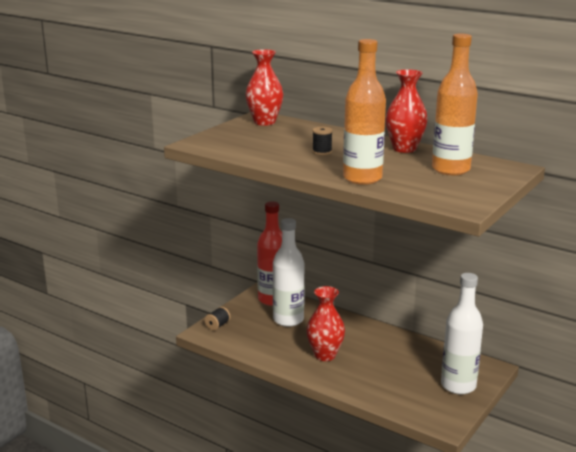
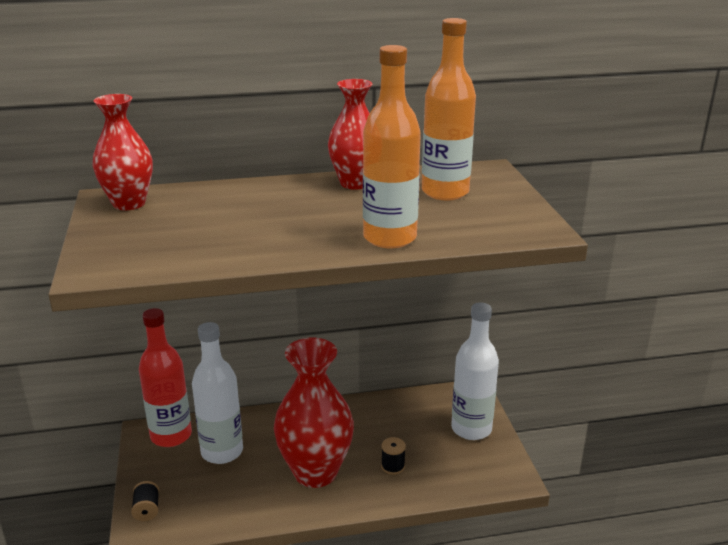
camera: 45 degrees left, 5 degrees up
(322, 152) = (279, 220): black spool -> black spool (393, 466)
(325, 355) = (315, 472): red vase -> red vase, size x1.54

